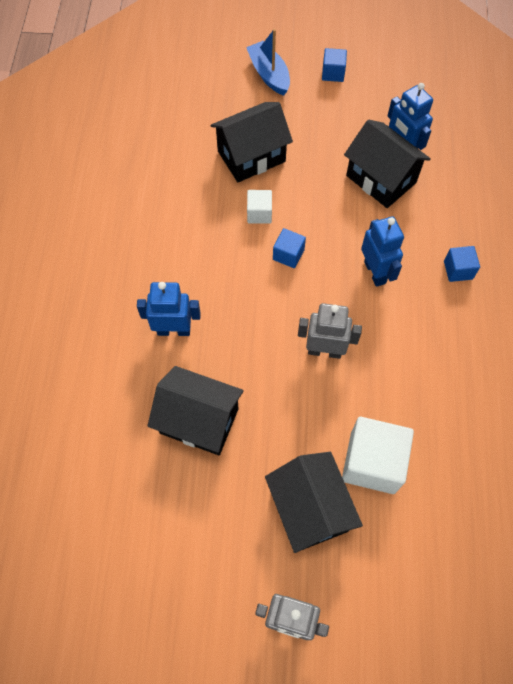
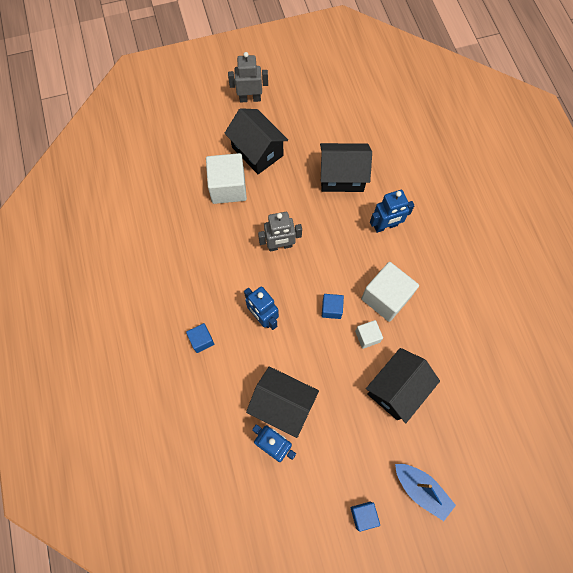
camera: 160 degrees right, 5 degrees up
(217, 246) = (386, 297): none -> white cube

